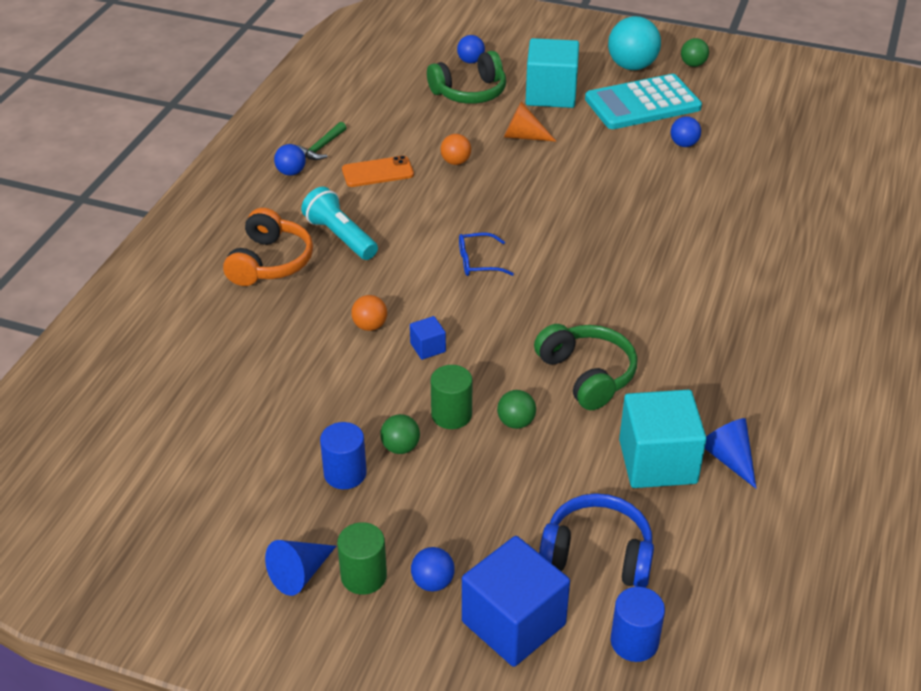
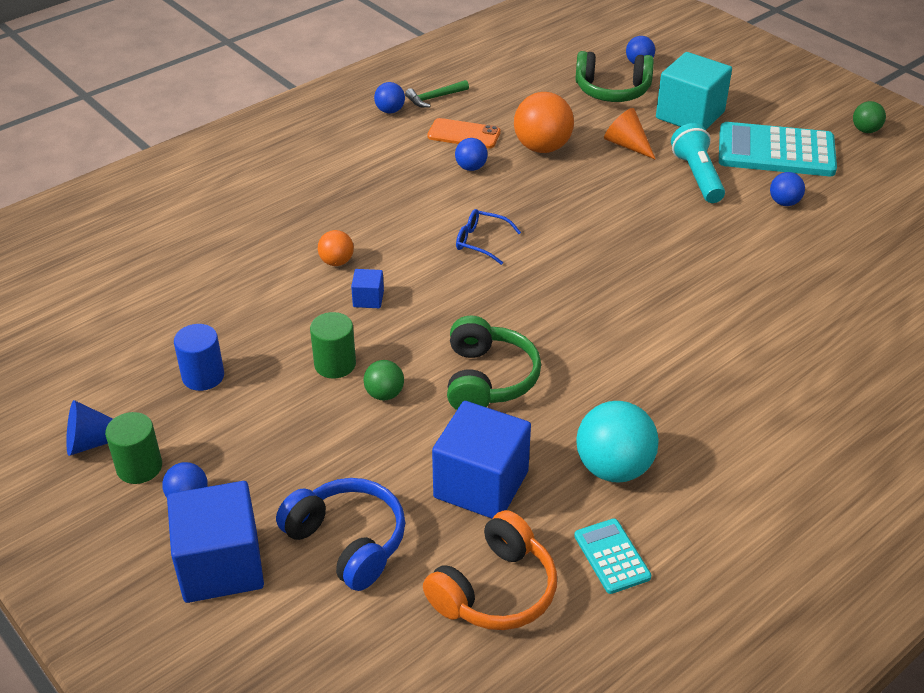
camera: 30 degrees right, 0 degrees up
(270, 262) = (304, 179): orange headphones -> orange headphones (495, 590)
(340, 237) = (381, 178): turquoise flashlight -> turquoise flashlight (697, 176)
(400, 447) = (267, 374): green ball -> none
(411, 200) = (471, 167): none -> blue ball
(455, 162) = (542, 147): orange ball -> orange ball, size x1.87
(632, 66) = (797, 113): turquoise ball -> turquoise ball (613, 468)
(634, 642) = (308, 635): blue cylinder -> none
(657, 461) = (481, 484): turquoise cube -> blue cube
(728, 458) = (552, 512): blue cone -> none
(799, 472) = (612, 556): none -> turquoise calculator

